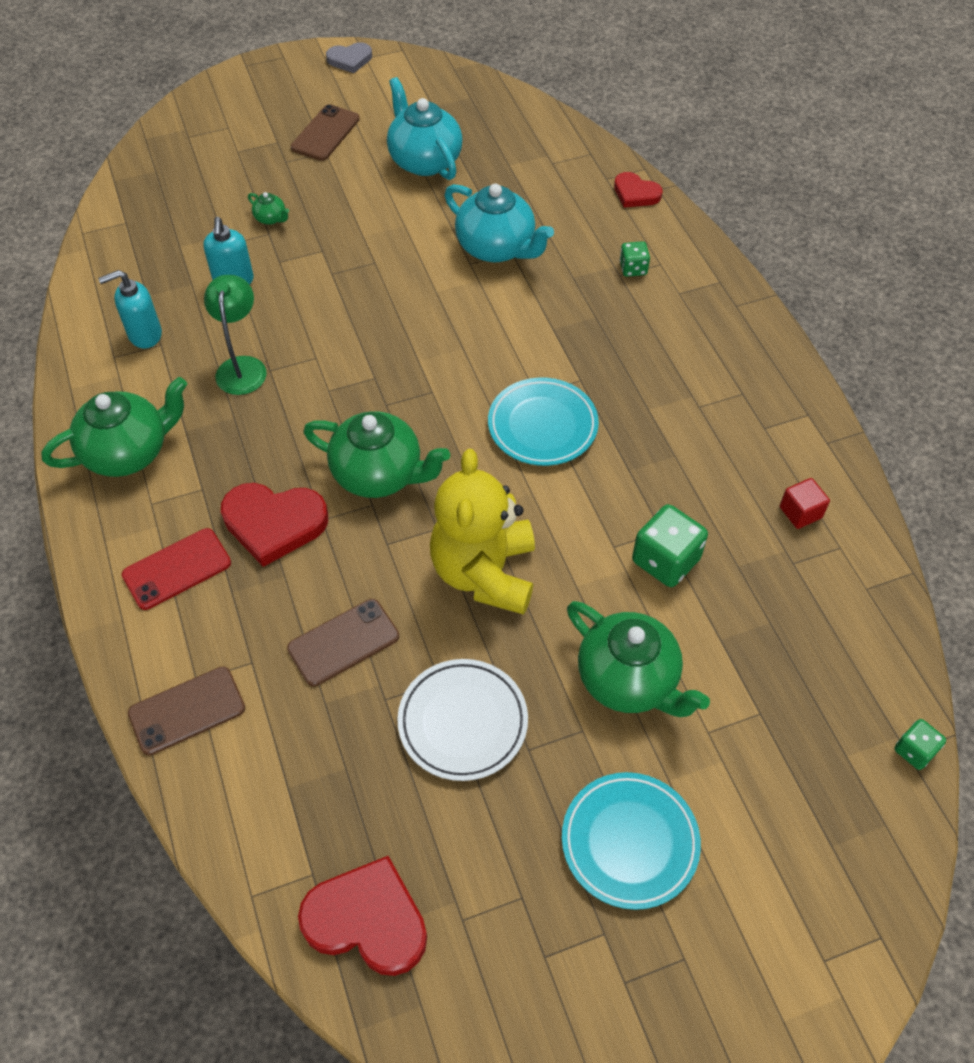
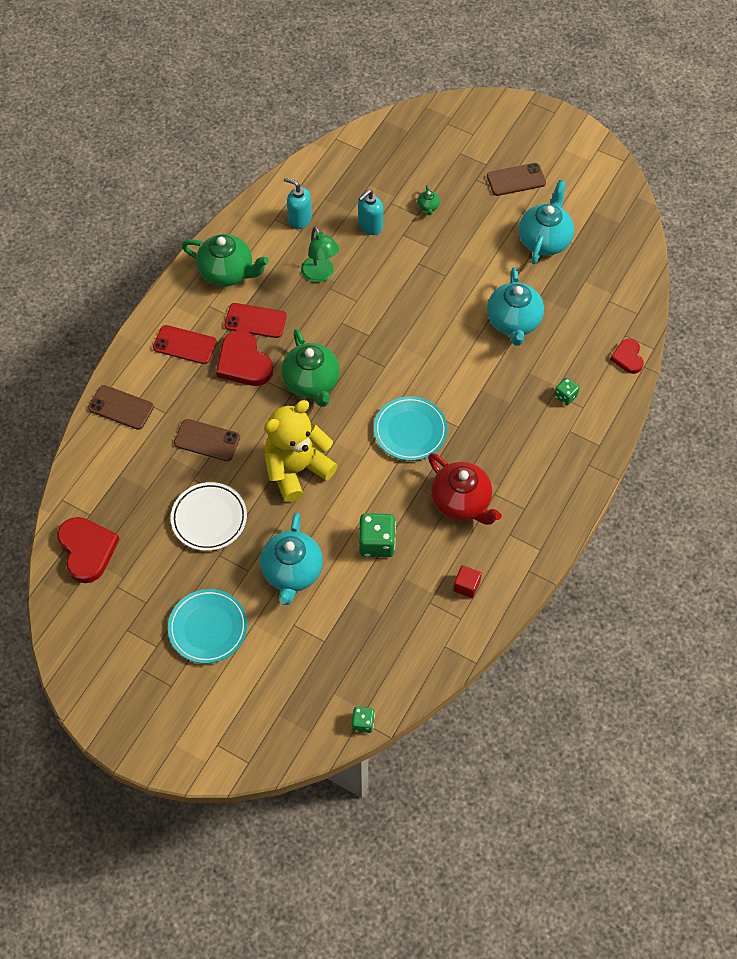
camera: 50 degrees right, 5 degrees up
(229, 471) = (255, 321): none -> red phone
(242, 366) = (320, 275): green lamp -> green lamp turned 105 degrees clockwise
(350, 60) = (587, 144): grey heart -> none
(628, 680) = (292, 572): green teapot -> turquoise teapot
(683, 442) = (461, 502): none -> red teapot

